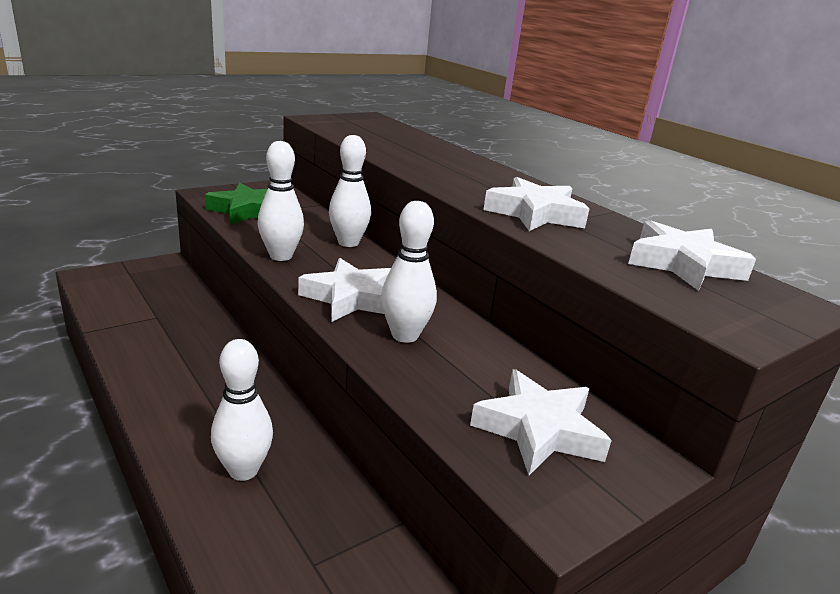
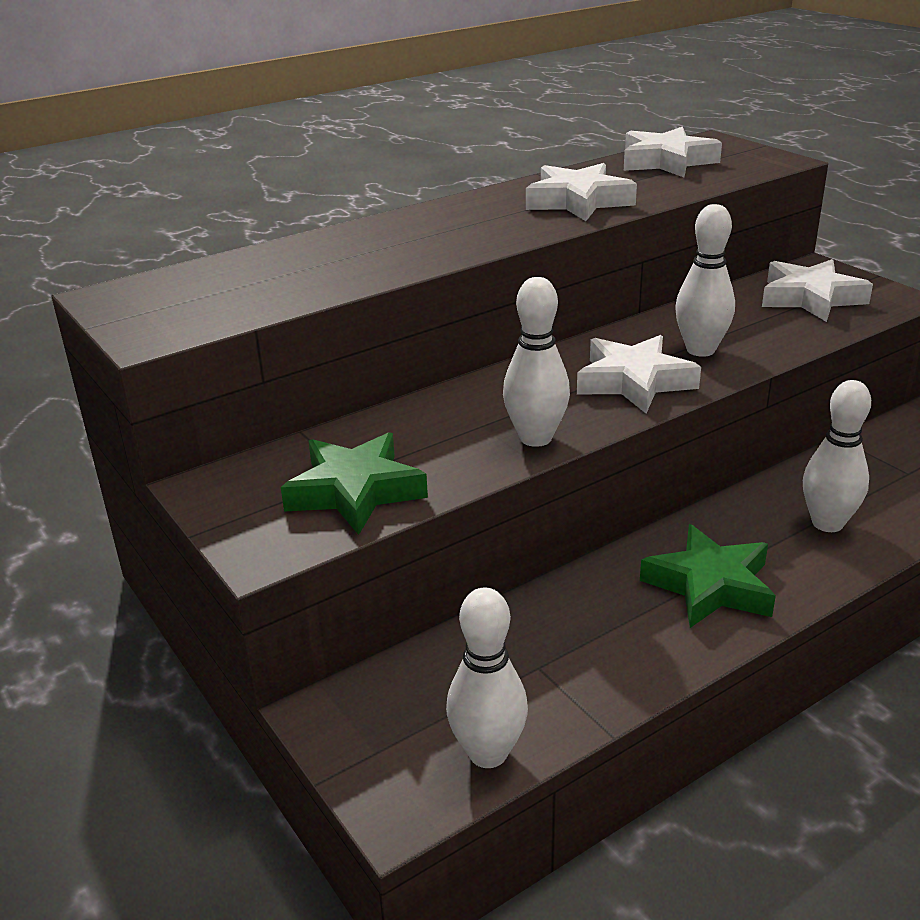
camera: 85 degrees left, 5 degrees up
(193, 388) = (710, 585): none -> green star
(348, 243) = (464, 395): white bowling pin -> white bowling pin (488, 753)

